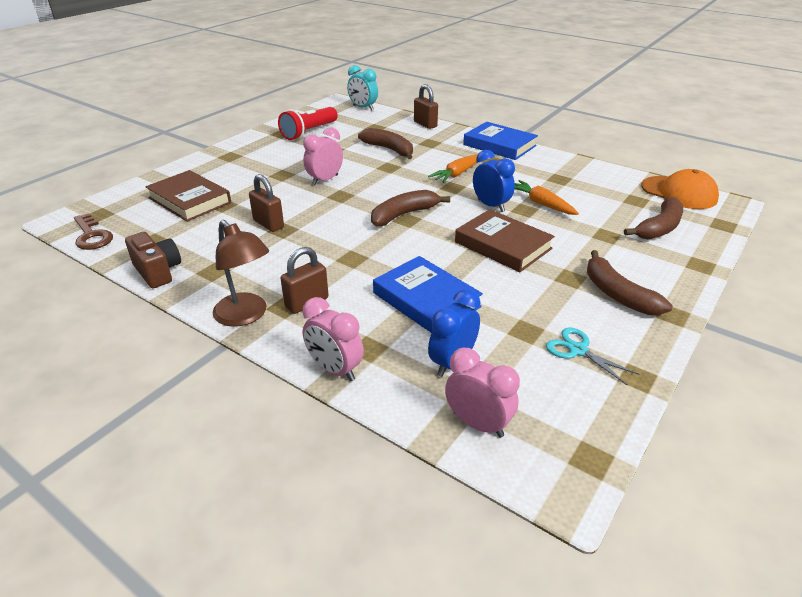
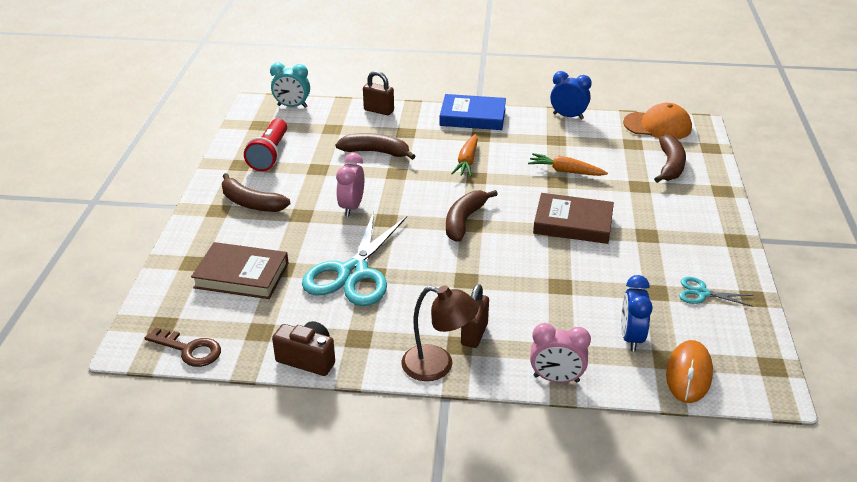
camera: 30 degrees left, 0 degrees up
(268, 224) = (353, 273): brown padlock -> turquoise scissors
(426, 300) = (563, 295): blue book -> none
(478, 424) = (688, 374): pink clock -> orange mouse
(491, 206) = (527, 187): blue clock -> blue clock (568, 116)
(617, 294) = (690, 237): brown banana -> brown banana (251, 203)

